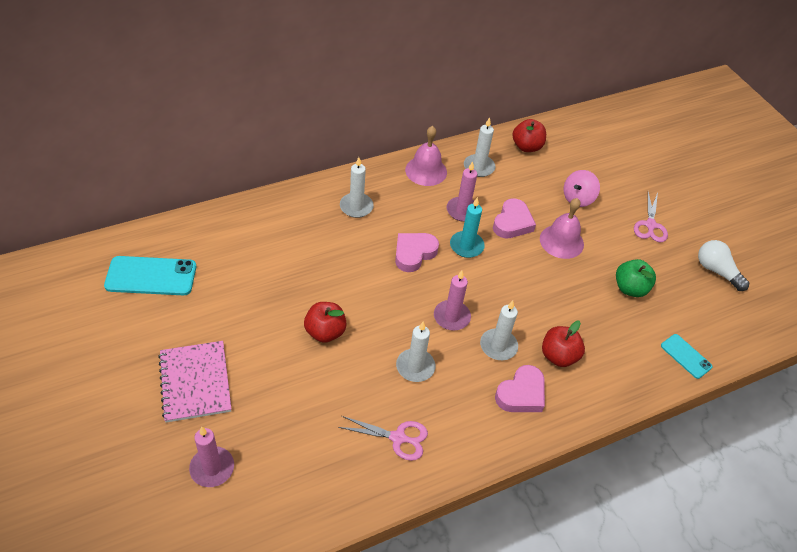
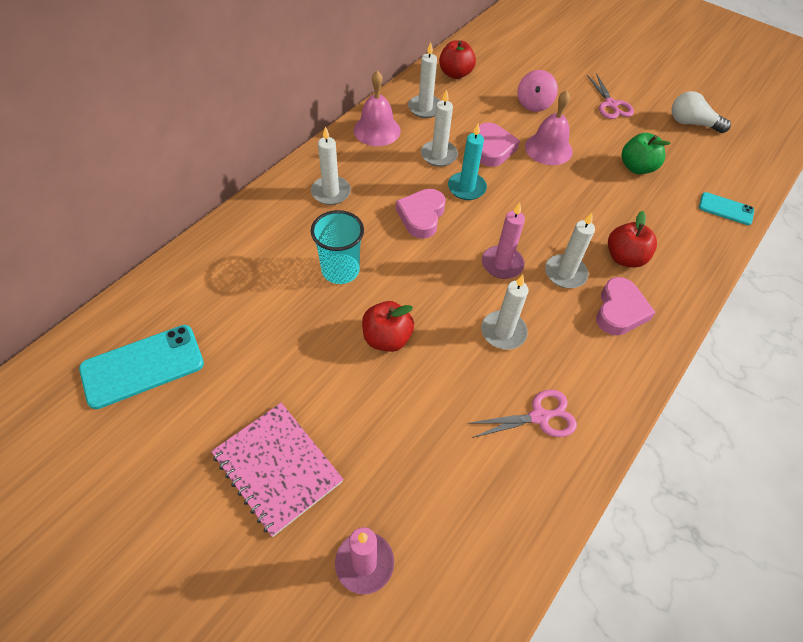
camera: 25 degrees left, 5 degrees up
(324, 268) = (340, 270): none -> turquoise cup
(462, 211) = (439, 155): pink candle -> white candle

